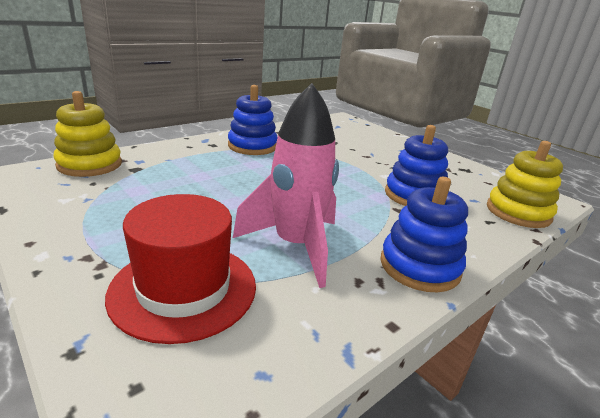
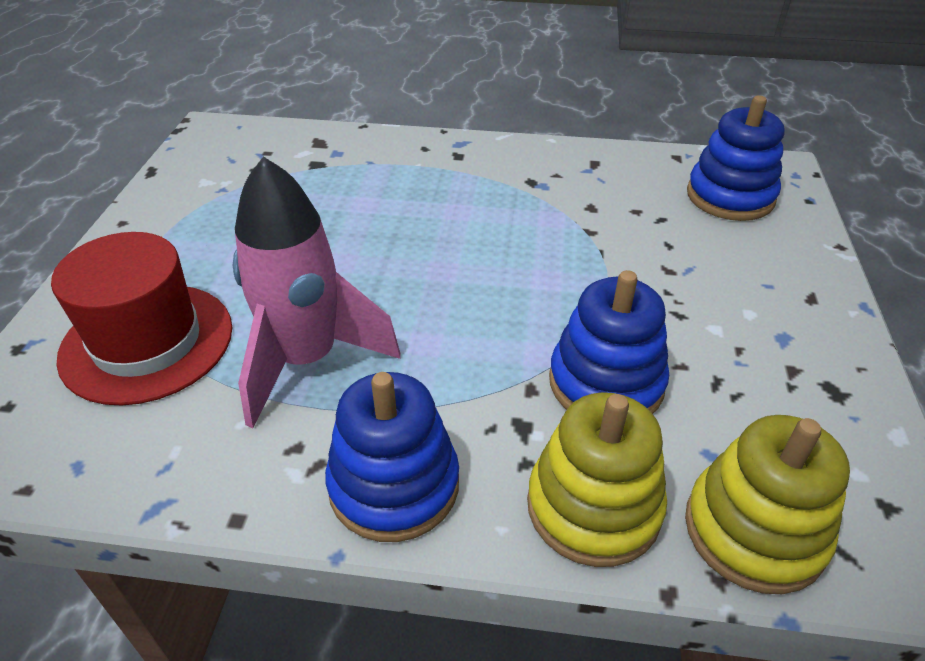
camera: 50 degrees right, 15 degrees up
(90, 164) = (283, 140): yellow stacking toy -> yellow stacking toy (593, 507)
(252, 146) = (507, 178): blue stacking toy -> blue stacking toy (730, 196)

